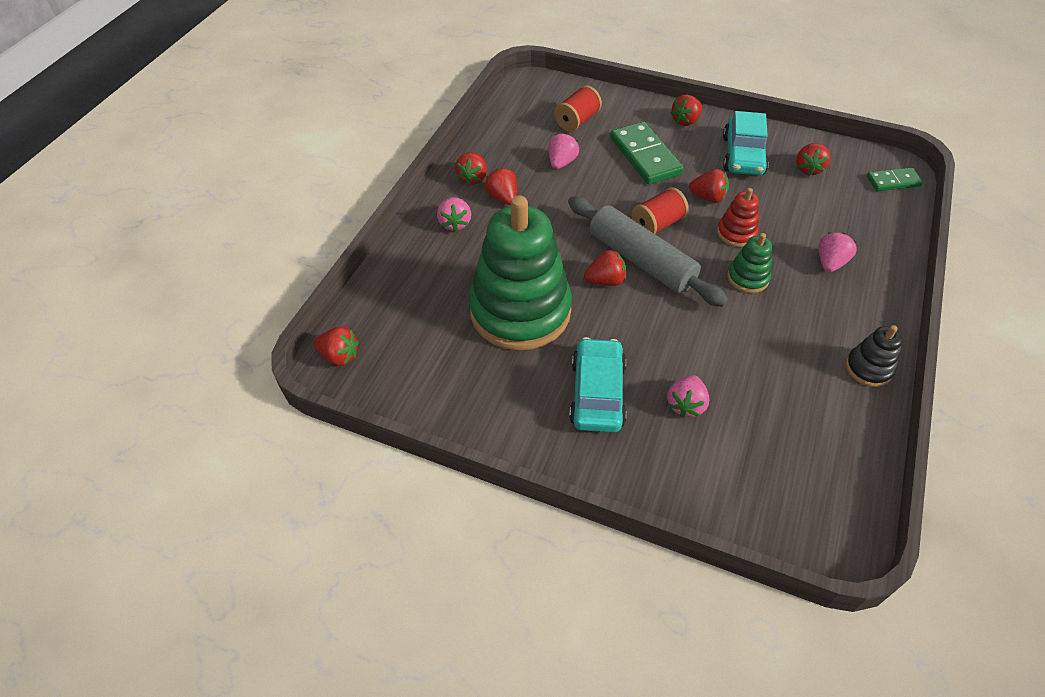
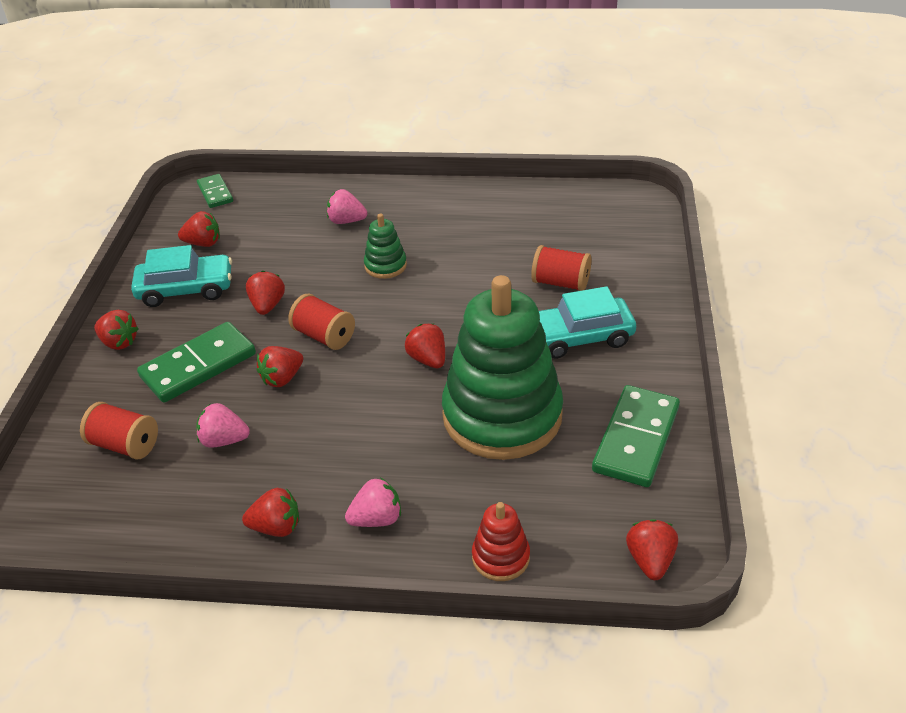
camera: 105 degrees left, 10 degrees down
(454, 390) = (636, 439): none -> green domino
(503, 197) = (311, 482): red strawberry -> red strawberry (282, 378)
(641, 260) = (386, 338): grey rolling pin -> none
(686, 405) = (560, 283): pink strawberry -> red spool
(736, 233) = (321, 279): red stacking toy -> red stacking toy (500, 557)
(868, 368) = (467, 195): black stacking toy -> none

